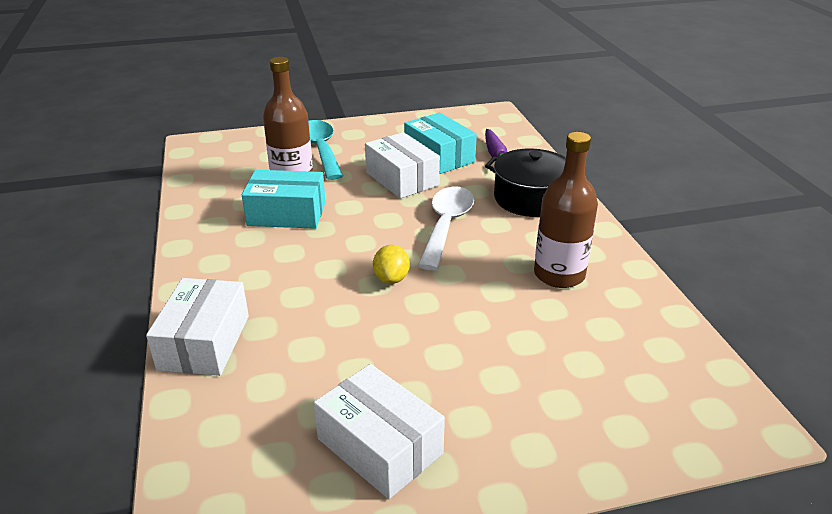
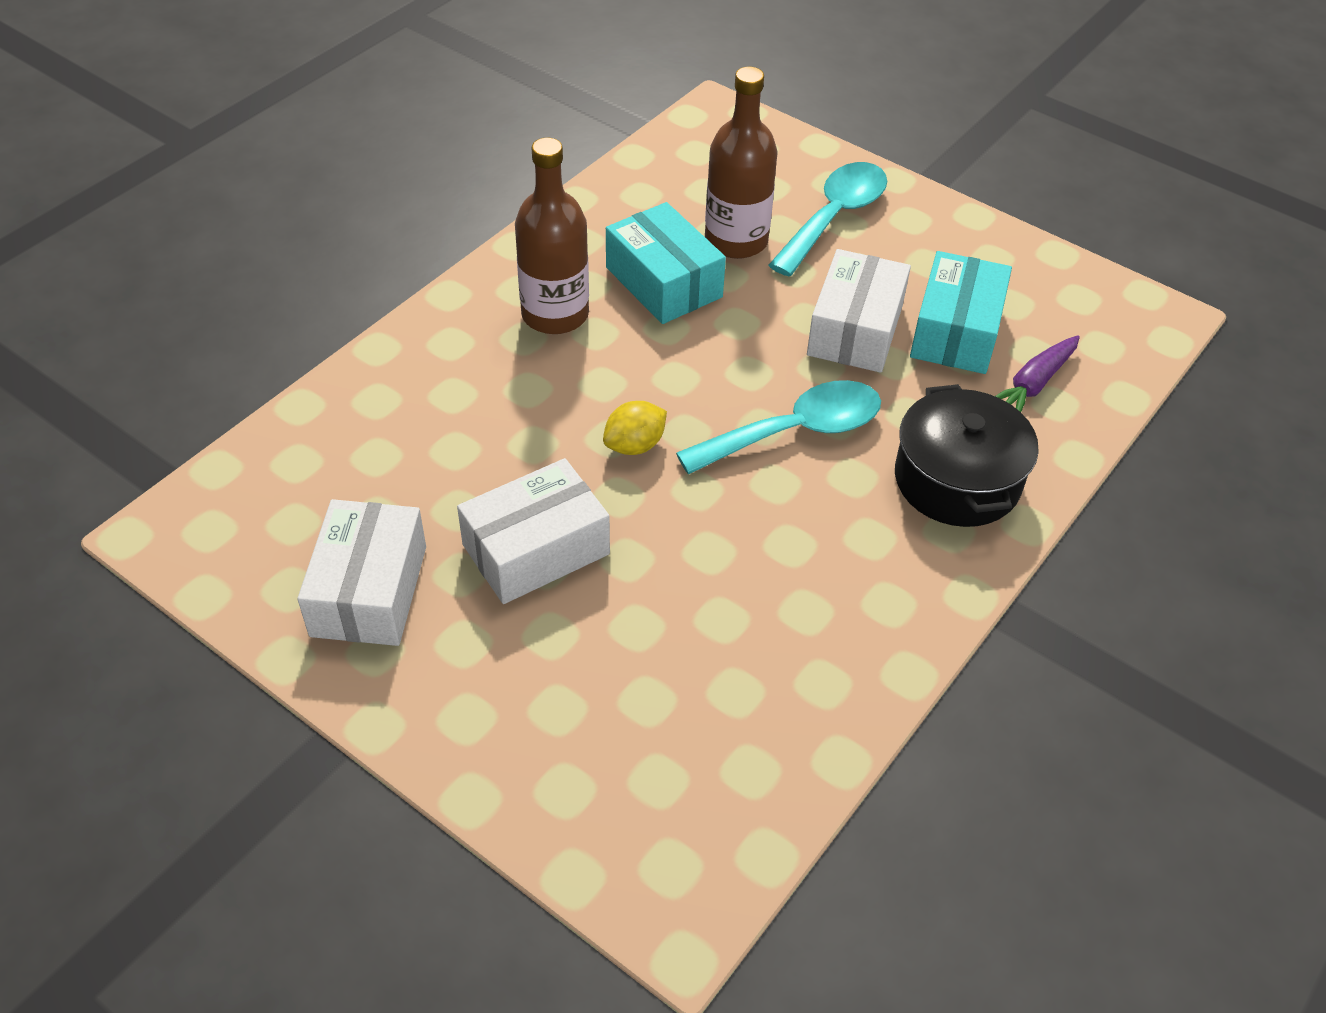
camera: 50 degrees right, 15 degrees up
(204, 342) = (395, 371): white box -> white box (536, 549)
(446, 225) = (795, 431): white spoon -> turquoise spoon
(559, 275) = (803, 595): brown bottle -> brown bottle (555, 314)

